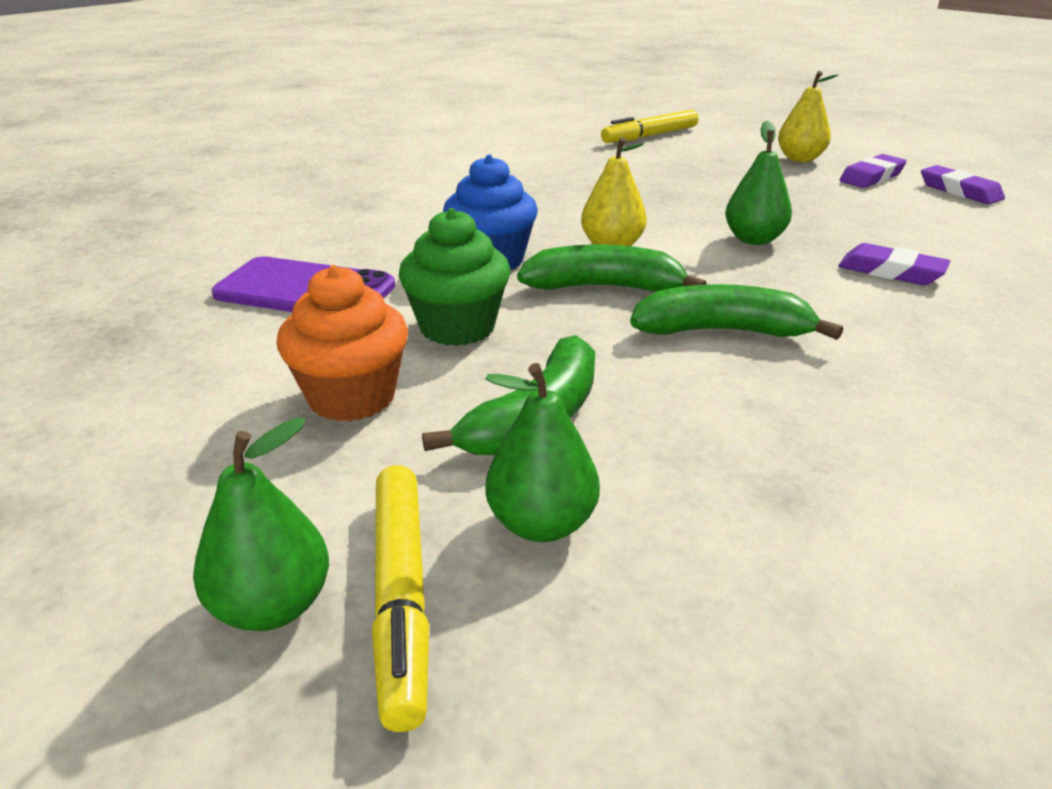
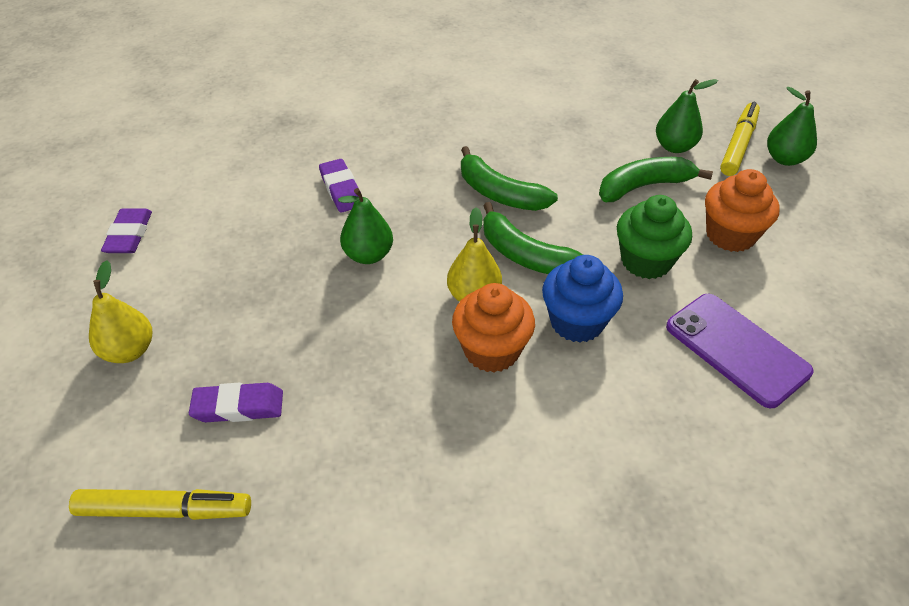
camera: 145 degrees left, 15 degrees up
(549, 225) = (491, 350): none -> orange cupcake
(871, 177) = (142, 286): purple eraser -> purple eraser (238, 406)

